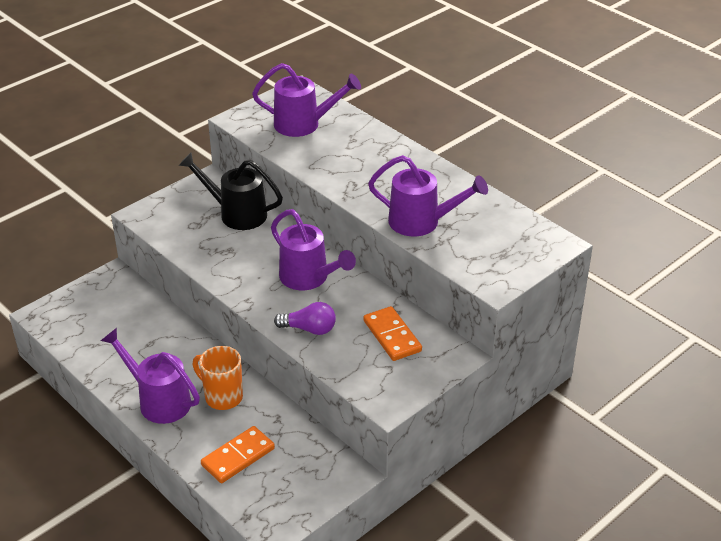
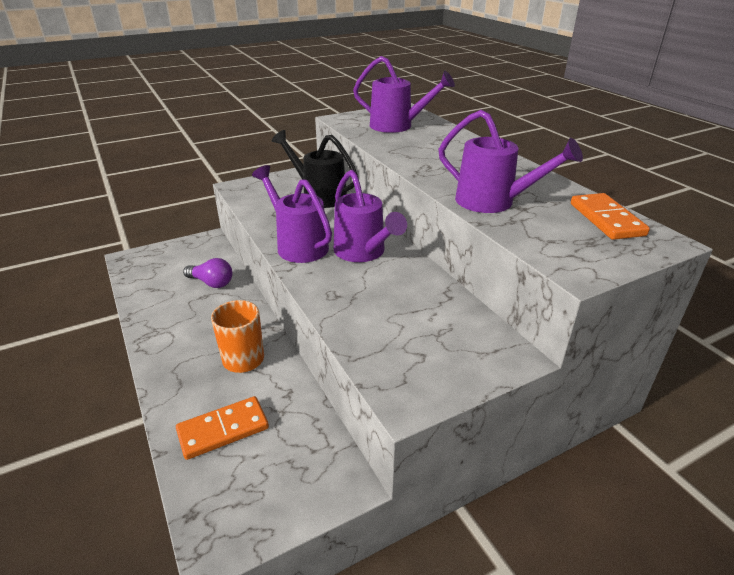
camera: 15 degrees right, 5 degrees down
(158, 400) = (178, 350): purple watering can -> purple watering can (298, 245)
(309, 329) = (343, 298): purple light bulb -> purple light bulb (211, 283)
(392, 336) = (435, 321): orange domino -> orange domino (606, 219)

